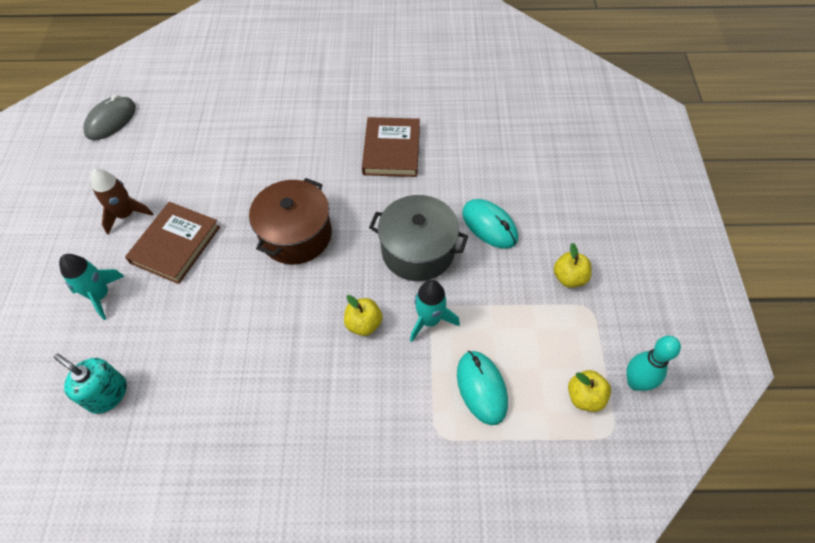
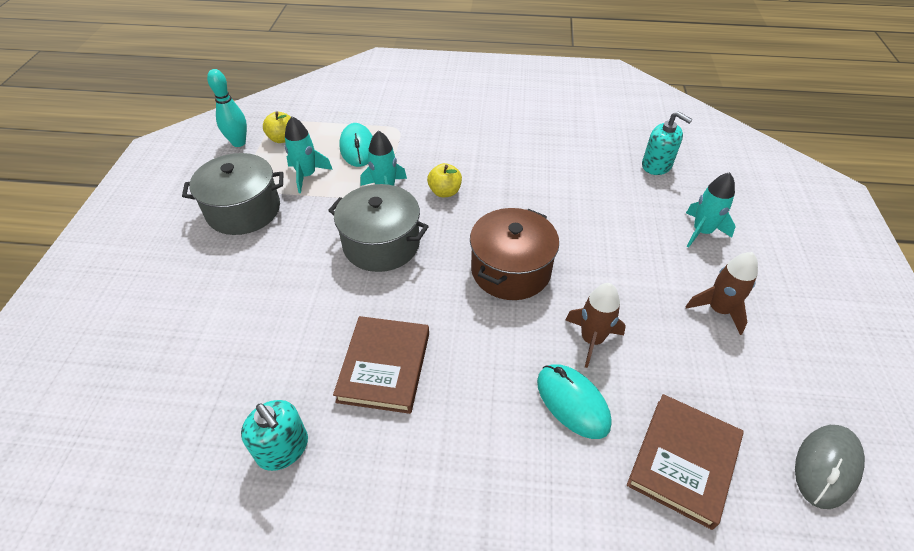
camera: 175 degrees left, 10 degrees down
(175, 245) = (644, 271): brown book -> brown book (683, 461)
(237, 182) = (591, 339): none -> brown rocket
(443, 101) = (283, 448): none -> turquoise soap dispenser
(489, 226) = (297, 261): turquoise mouse -> turquoise mouse (572, 402)
(525, 333) = (307, 175): none -> turquoise rocket
(569, 277) = (243, 210): yellow apple -> grey pot

